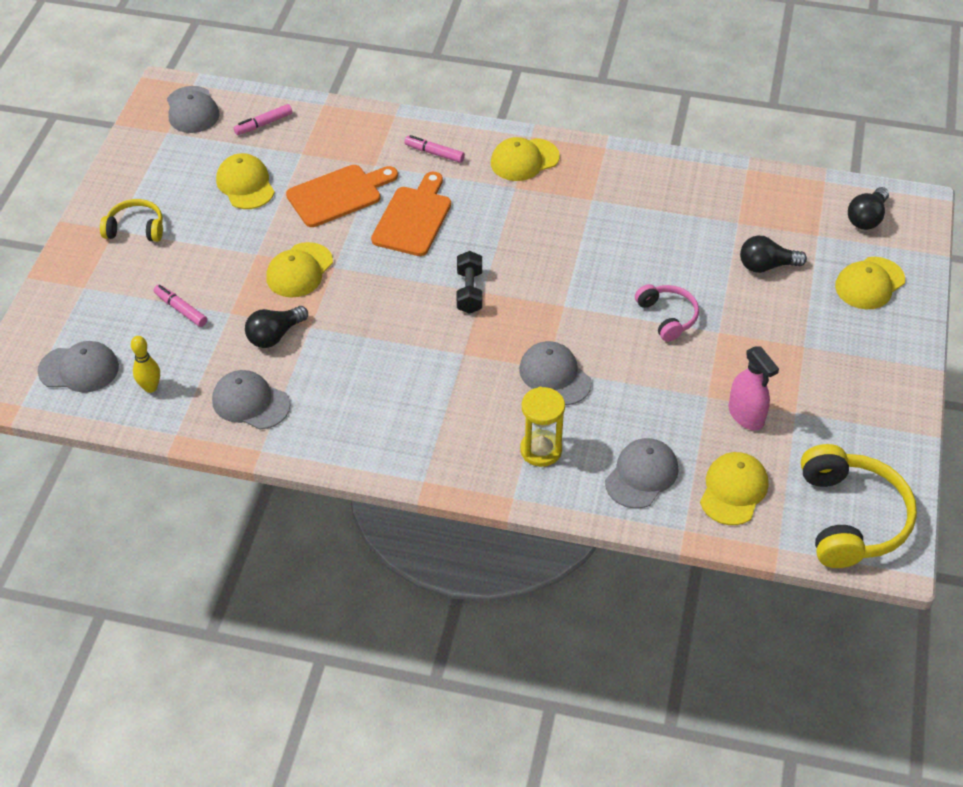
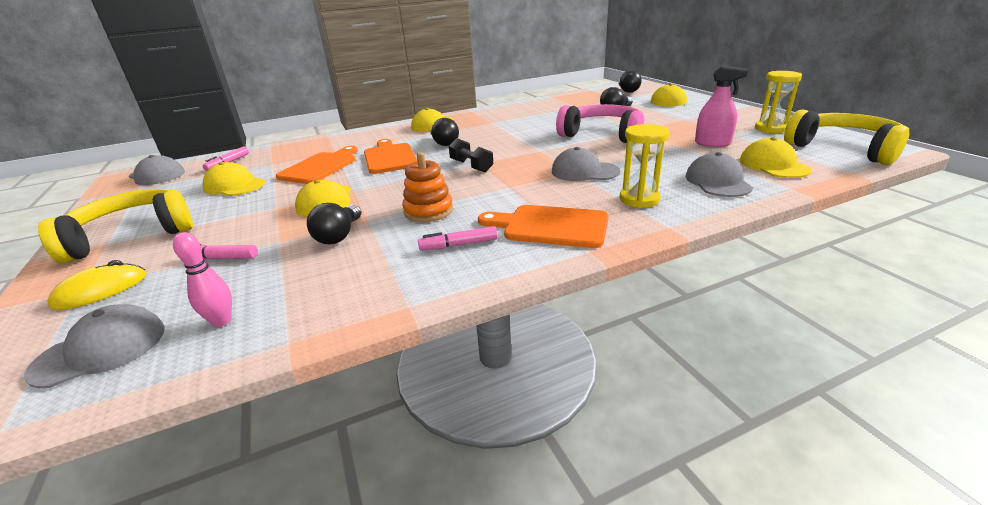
camera: 35 degrees left, 20 degrees down
(95, 299) = (101, 290): none -> yellow mouse
(136, 229) = (132, 235): yellow headphones -> yellow headphones, size x1.78
(150, 387) = (222, 321): yellow bowling pin -> pink bowling pin
(250, 402) = (358, 280): grey cap -> none
(364, 346) = (428, 211): none -> orange stacking toy
(430, 434) = (550, 226): none -> orange cutting board
(434, 153) = (372, 138): pink marker -> pink marker (459, 245)
(492, 220) = (444, 143): none -> black light bulb
(667, 317) = (602, 134): pink headphones -> pink headphones, size x1.78
(857, 433) = (770, 128): none -> yellow hourglass

